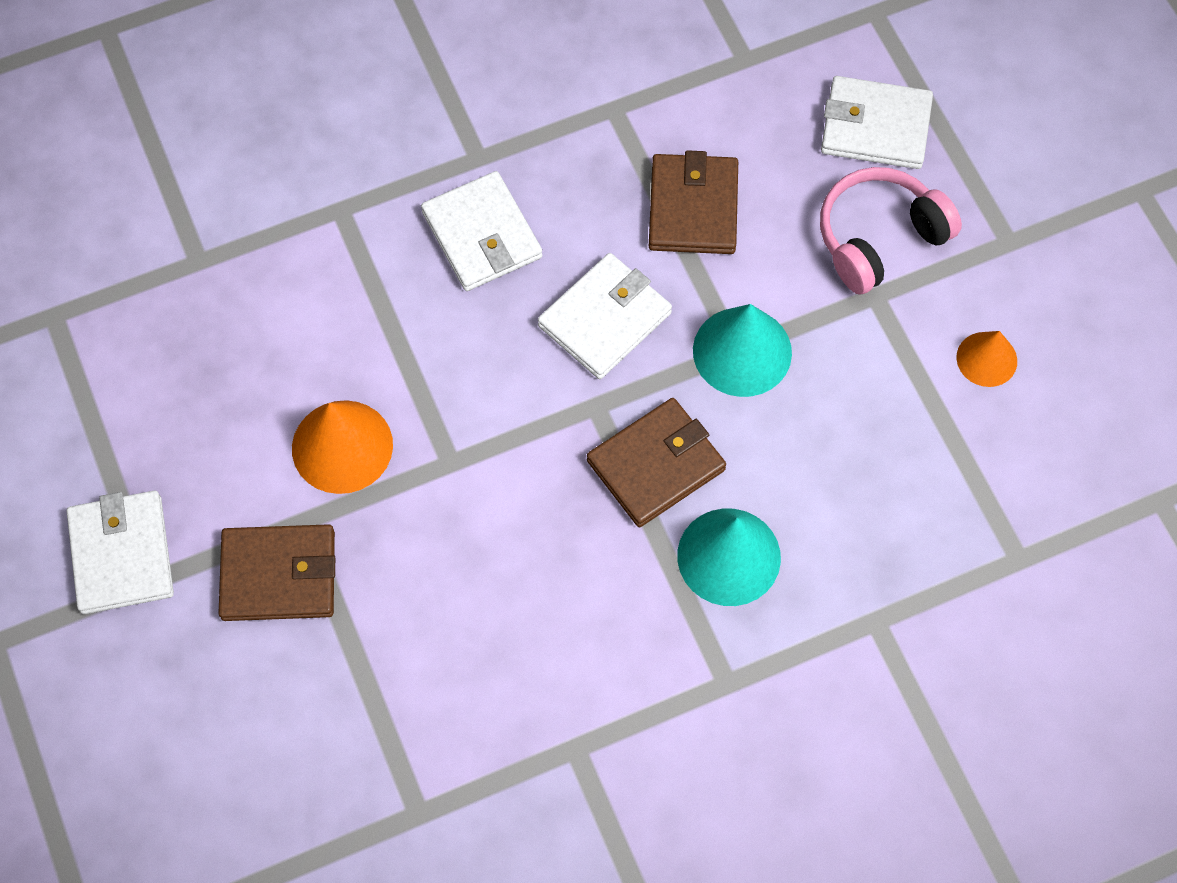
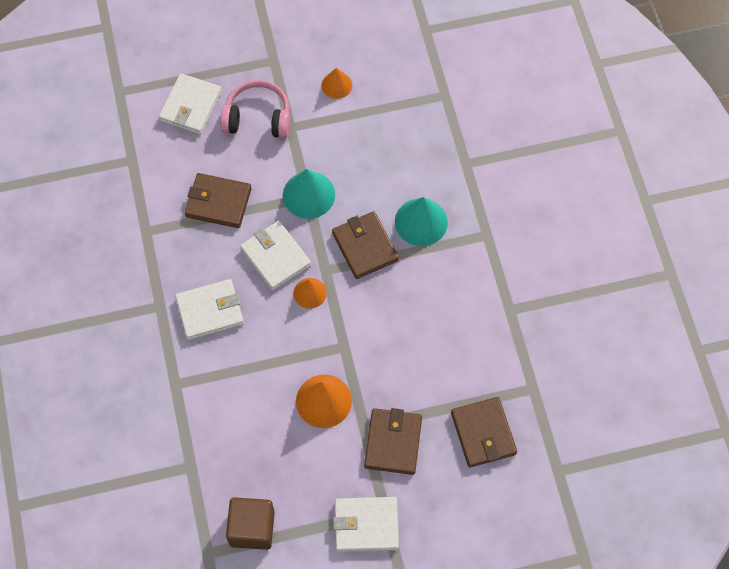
camera: 80 degrees left, 0 degrees up
(101, 374) = (252, 528): none -> brown cube
(316, 732) = (483, 433): none -> brown wallet
(545, 387) = (310, 293): none -> orange cone
(879, 238) = (258, 118): pink headphones -> pink headphones turned 120 degrees clockwise

